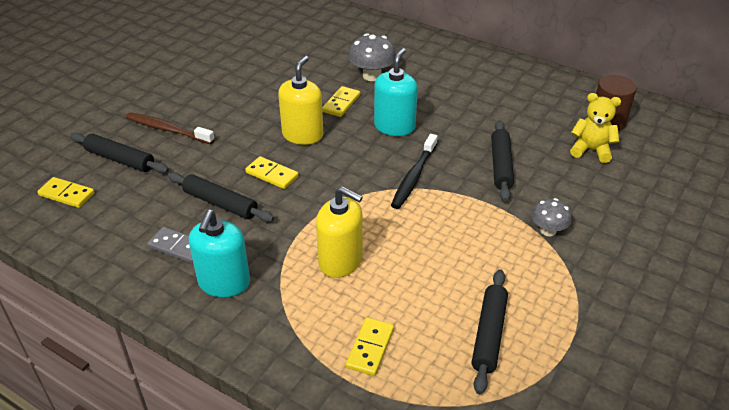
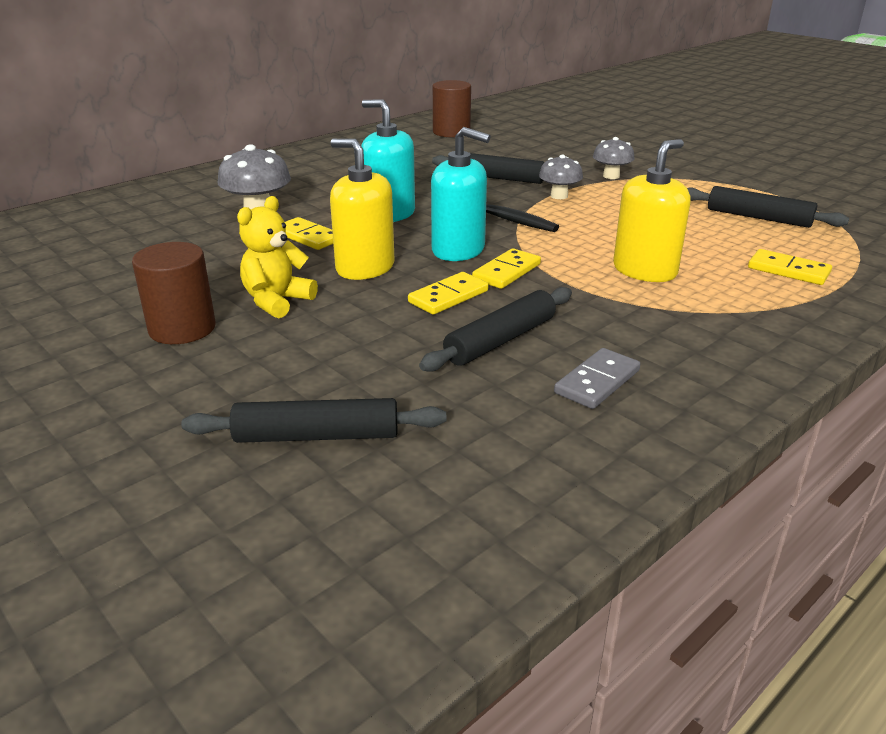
camera: 75 degrees left, 10 degrees down
(66, 194) = (400, 509): yellow domino -> yellow domino (507, 272)
(120, 159) = (317, 436): black rolling pin -> black rolling pin turned 45 degrees clockwise
(167, 129) = (255, 378): brown toothbrush -> none
(212, 95) = (182, 328): none -> brown cylinder
(224, 283) = (681, 348): turquoise soap dispenser -> turquoise soap dispenser (458, 250)
(477, 203) = (559, 196): none -> grey mushroom
(591, 150) = (493, 144): yellow teddy bear -> yellow teddy bear (277, 301)

